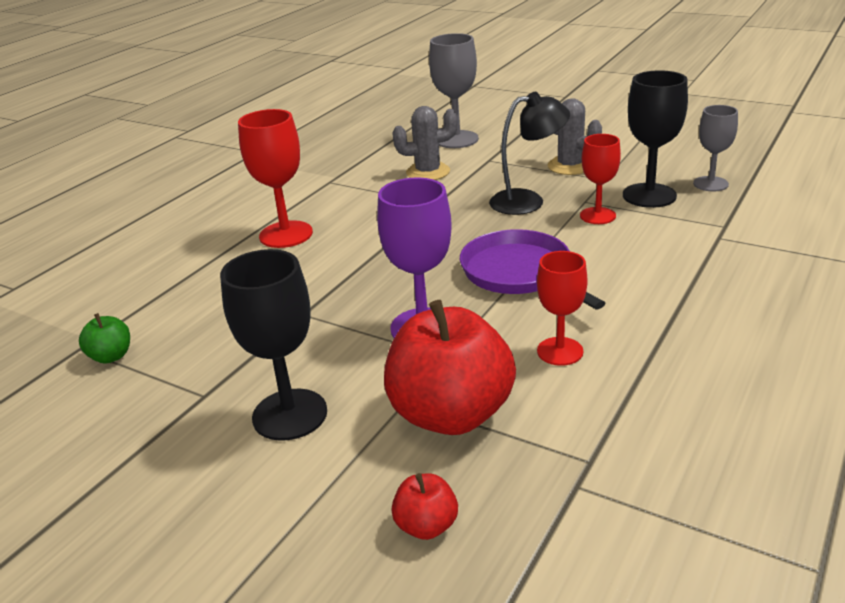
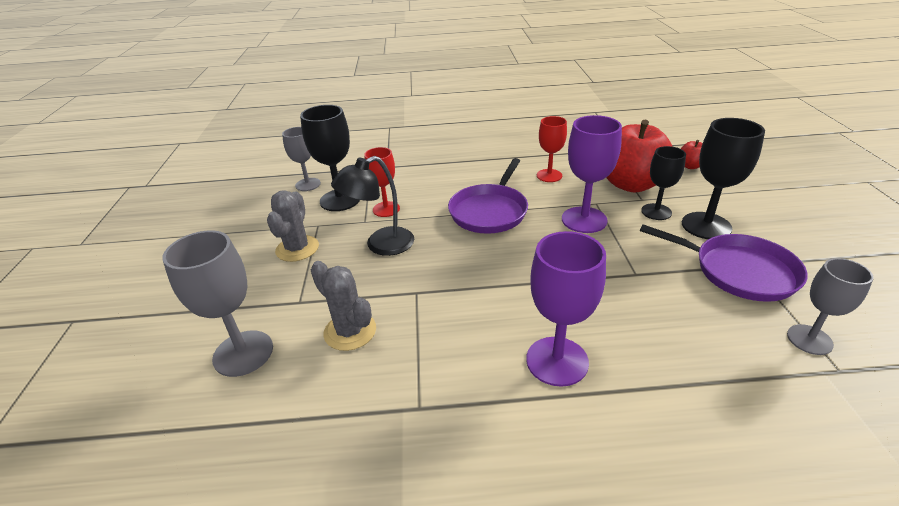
camera: 125 degrees left, 5 degrees up
(111, 356) = (809, 339): green apple -> grey goblet
(209, 380) = (739, 271): none -> purple pan
(286, 234) = (557, 361): red goblet -> purple goblet
(366, 393) = (656, 212): none -> black goblet
(528, 201) = (381, 245): black lamp -> black lamp turned 75 degrees counterclockwise

